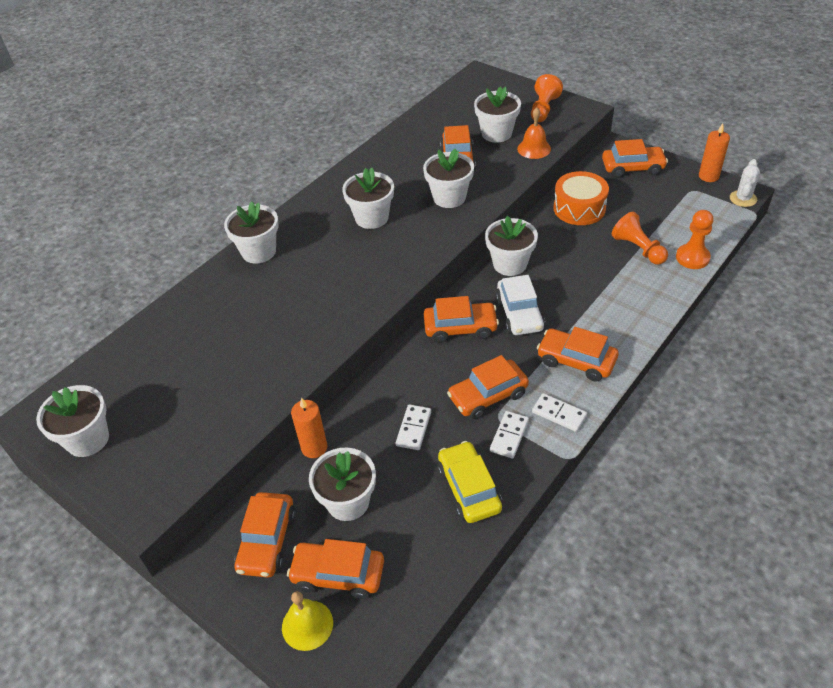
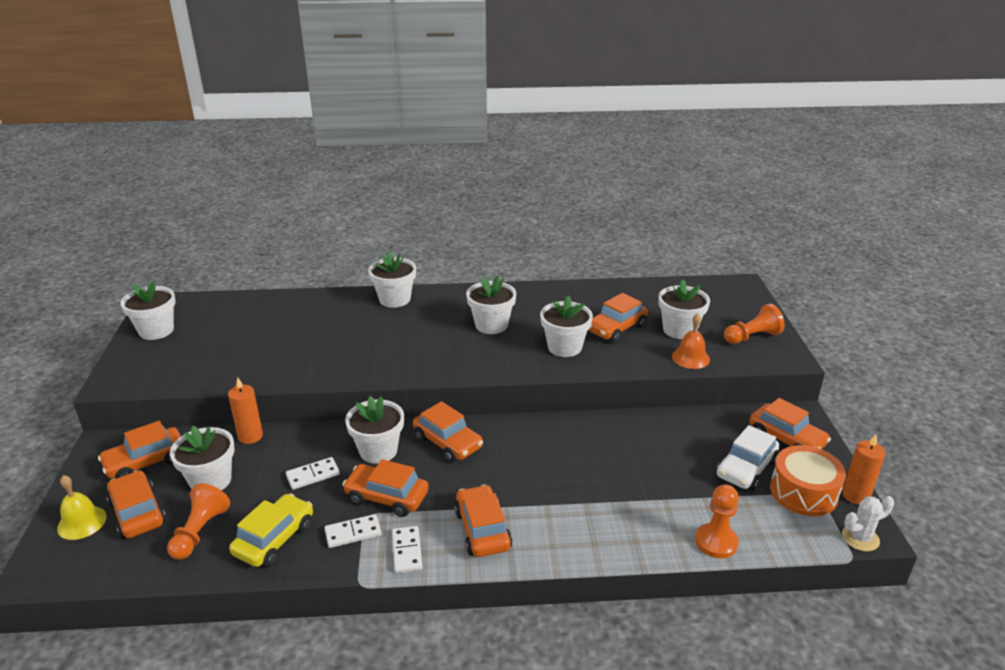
camera: 45 degrees right, 15 degrees down
(510, 264) = (555, 430): white flower pot -> white flower pot (378, 450)
(519, 314) = (501, 466): white car -> white car (746, 468)
(579, 208) = (680, 434): orange drum -> orange drum (803, 492)
(638, 249) = (678, 498): orange pawn -> orange pawn (200, 532)

